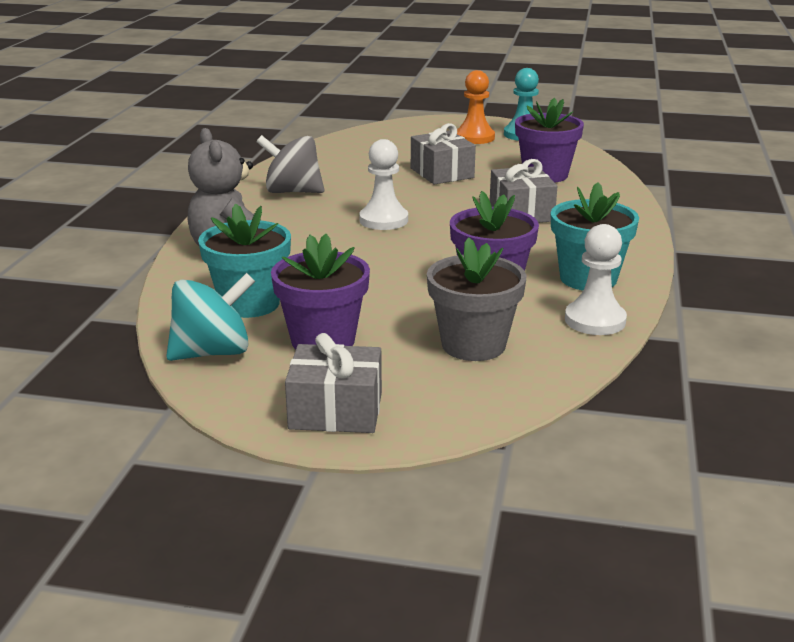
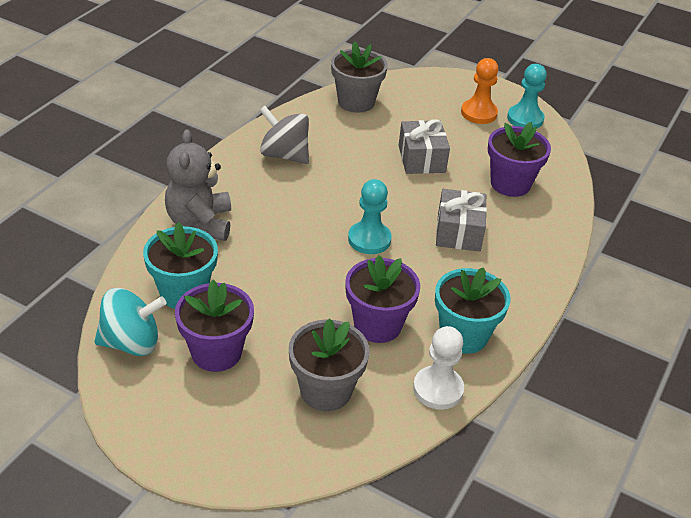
camera: 15 degrees right, 15 degrees up
(336, 411) = (187, 434): grey gift -> none
(342, 148) = (356, 102): none -> grey flower pot
(383, 220) = (338, 213): white pawn -> none
(432, 232) = (369, 239): none -> turquoise pawn

